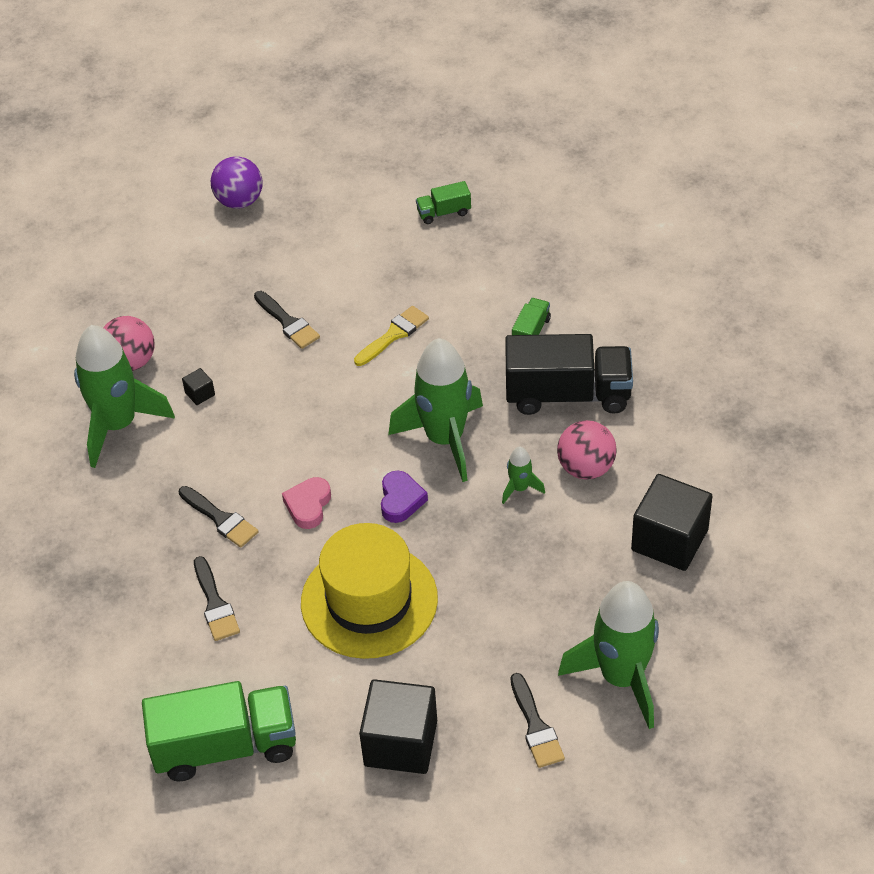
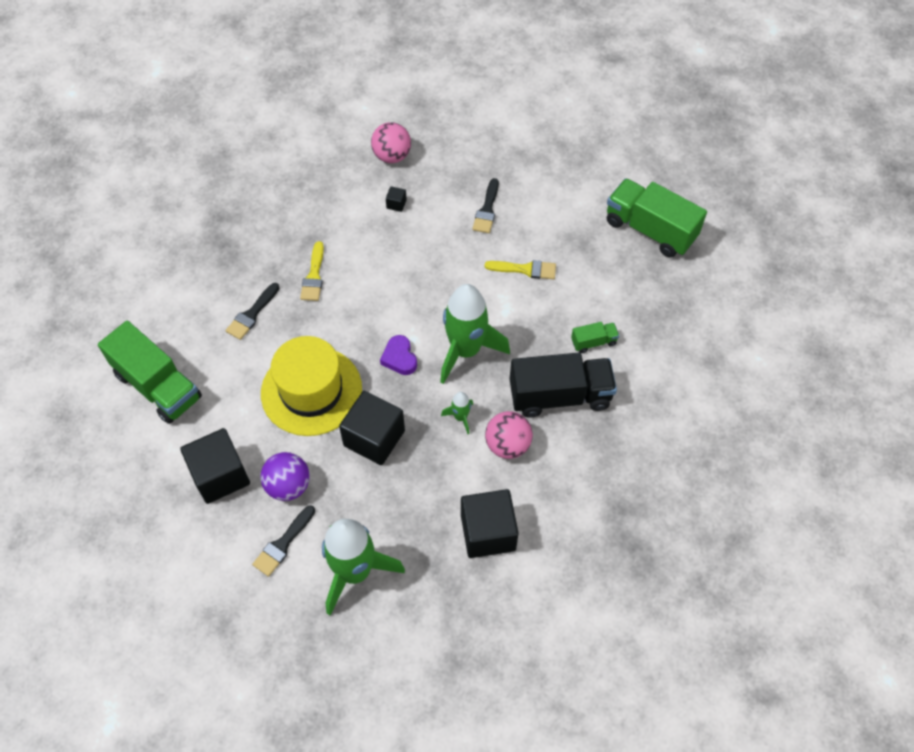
camera: 50 degrees right, 10 degrees up
(118, 425) = (342, 182): green rocket -> none
(220, 519) = (314, 276): black brush -> yellow brush
(239, 201) = (559, 123): purple ball -> purple ball (288, 486)
(308, 505) = (357, 313): pink heart -> none
(401, 500) = (399, 358): purple heart -> purple heart turned 105 degrees clockwise
(444, 212) = (650, 230): green truck -> green truck, size x2.18
(479, 576) = (374, 438): none -> black cube
(567, 394) = (559, 396): black truck -> black truck turned 60 degrees counterclockwise

